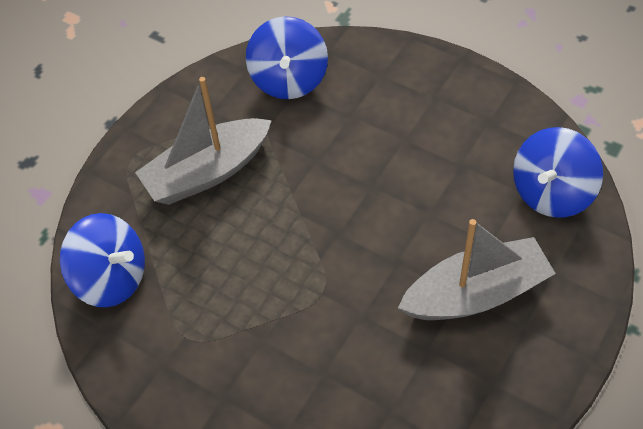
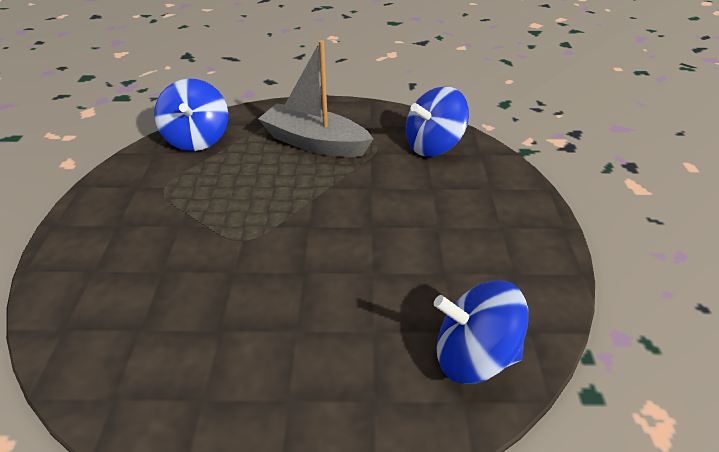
camera: 55 degrees right, 15 degrees down
(475, 294) = (303, 341): grey boat -> none

